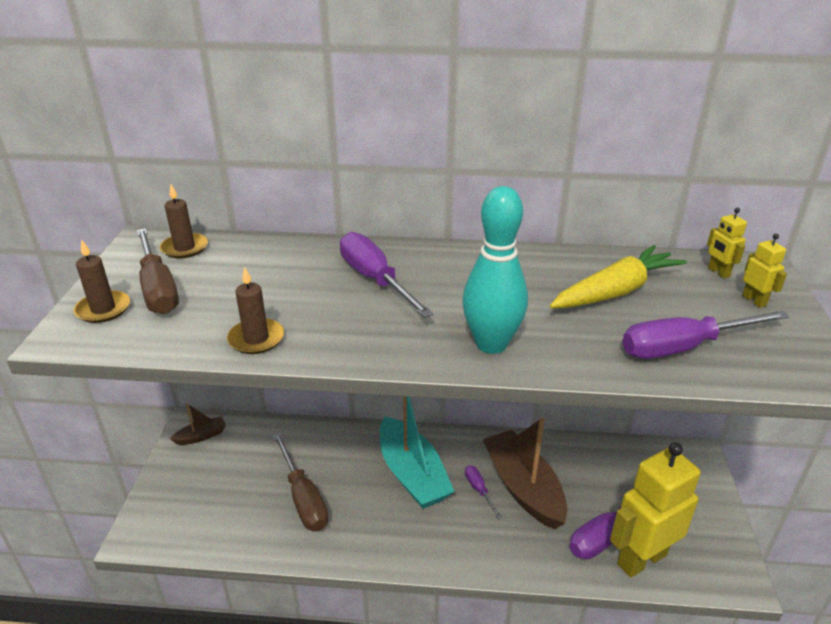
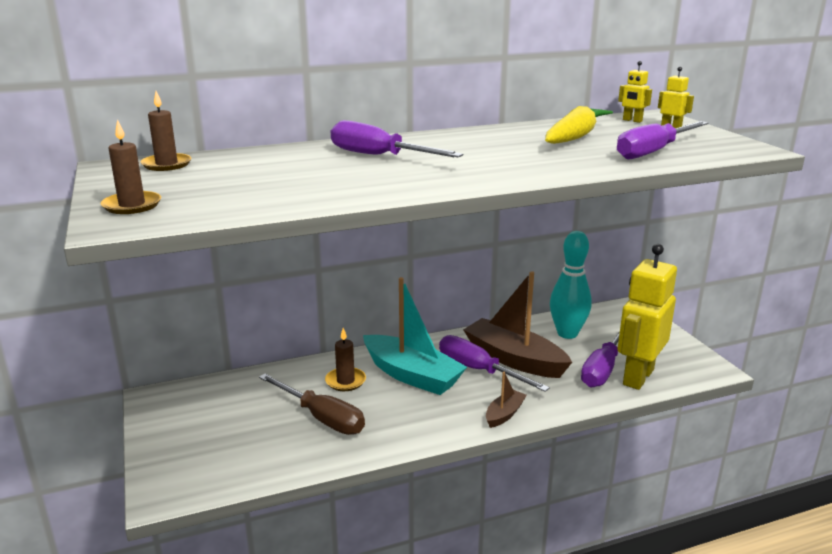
camera: 25 degrees left, 10 degrees down
(158, 288) = (174, 187): brown screwdriver -> none
(201, 436) = (173, 402): brown boat -> brown boat (504, 414)
(256, 339) = (316, 197): brown candle -> brown candle (345, 381)
(479, 490) = (478, 370): purple screwdriver -> purple screwdriver, size x1.95
(491, 344) = (518, 170): turquoise bowling pin -> turquoise bowling pin (567, 333)

